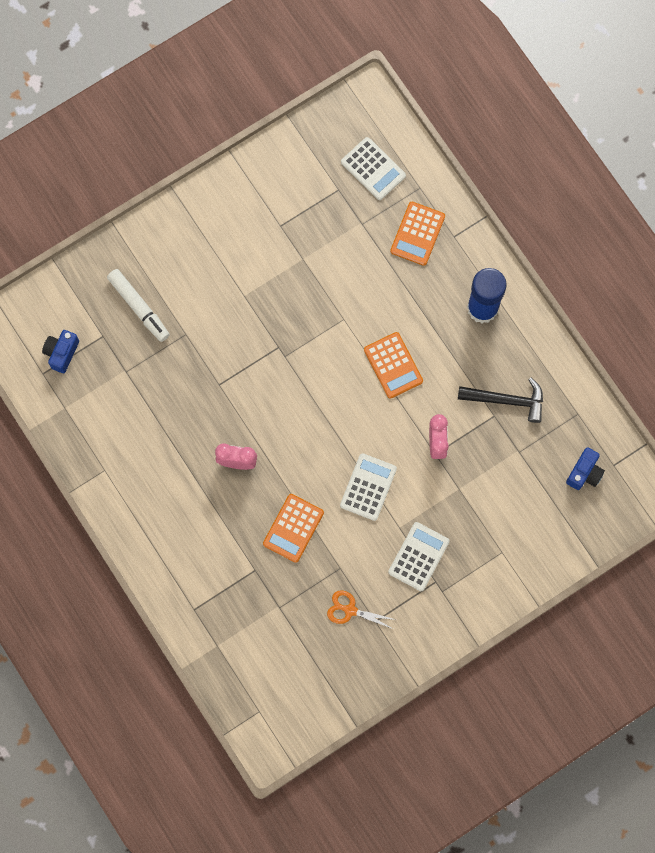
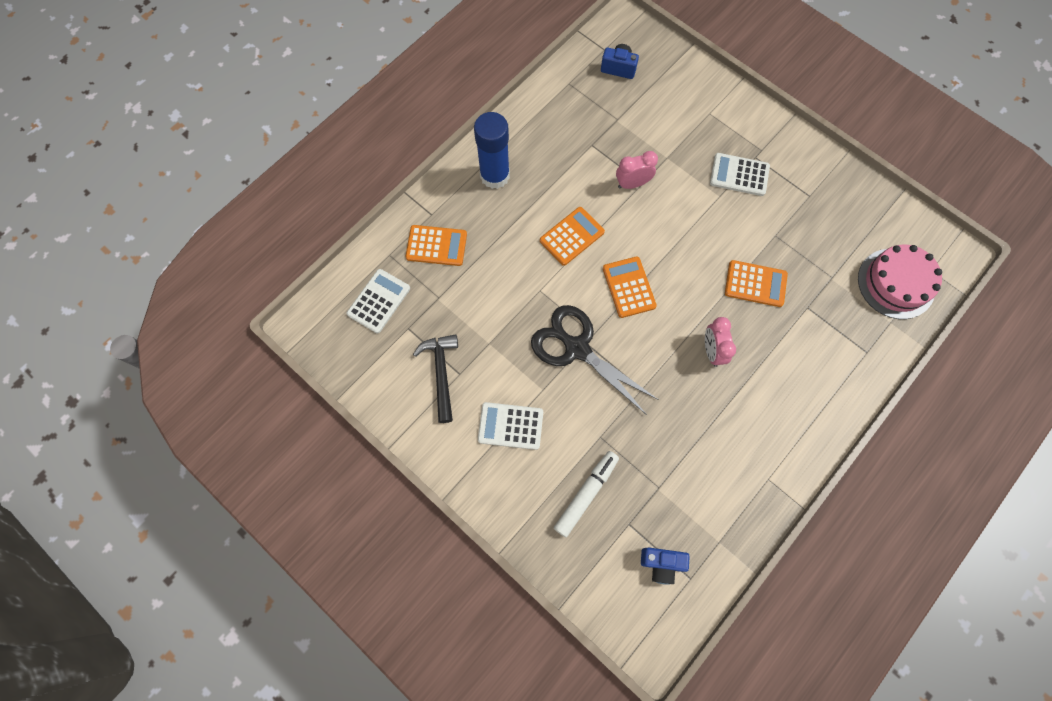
camera: 105 degrees left, 5 degrees down
(255, 669) = (896, 283): none -> pink cake
(275, 337) = (576, 348): none -> black scissors
(323, 404) = (629, 287): none -> orange calculator
(350, 610) = (809, 218): orange scissors -> none
(368, 487) = (693, 230): white calculator -> white calculator (510, 426)
(507, 400) = (574, 138): black hammer -> black hammer (441, 373)

